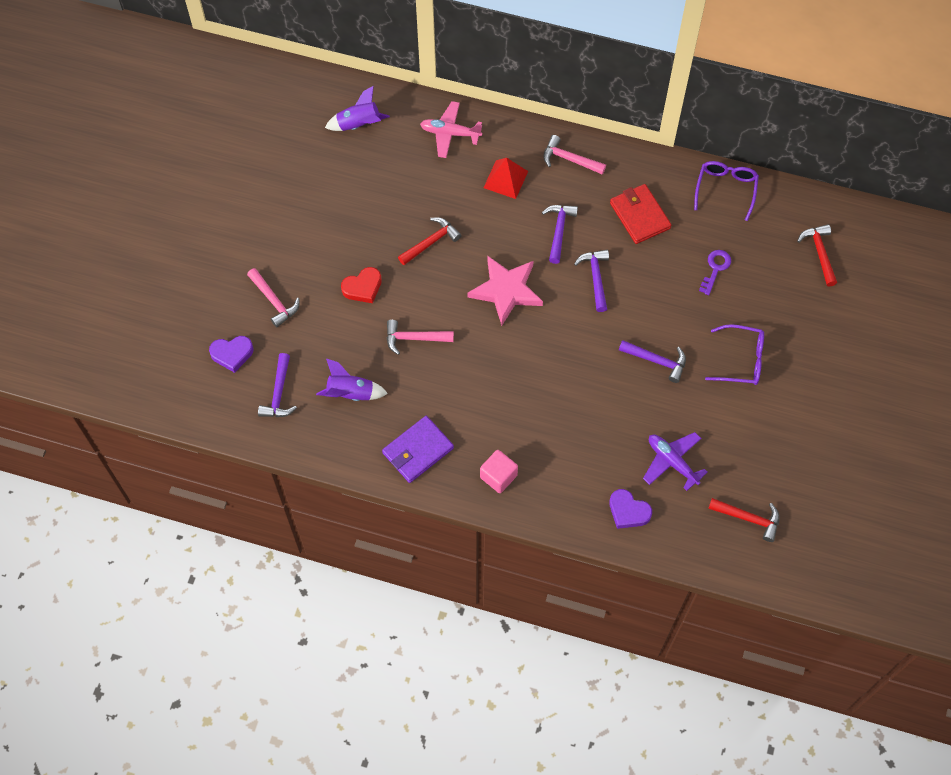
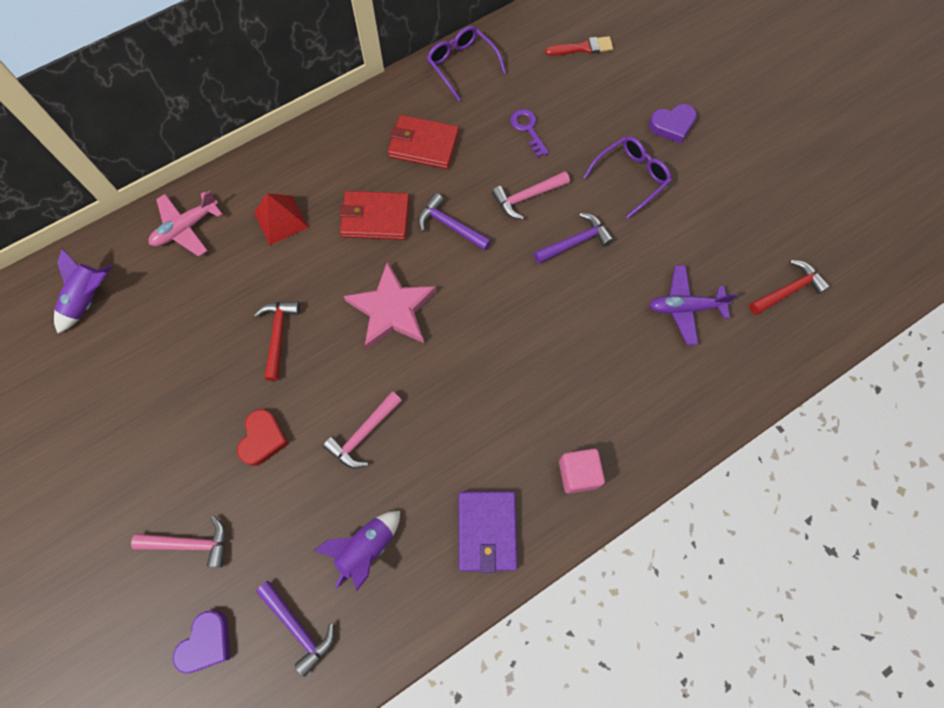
camera: 50 degrees left, 5 degrees up
(559, 230) = (375, 218): purple hammer -> red wallet
(569, 159) = (315, 154): pink hammer -> pink hammer (527, 197)
(628, 511) = (706, 384): purple heart -> purple heart (672, 125)
(819, 253) = (582, 48): red hammer -> red brush

